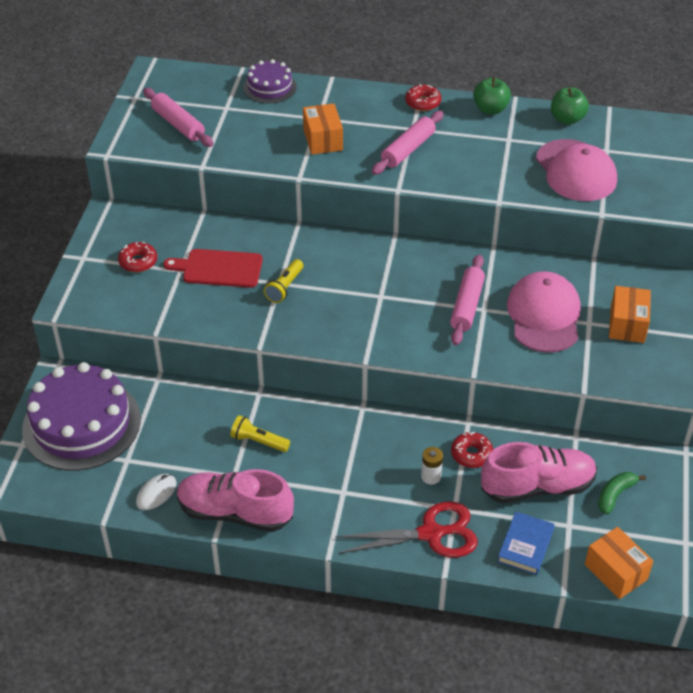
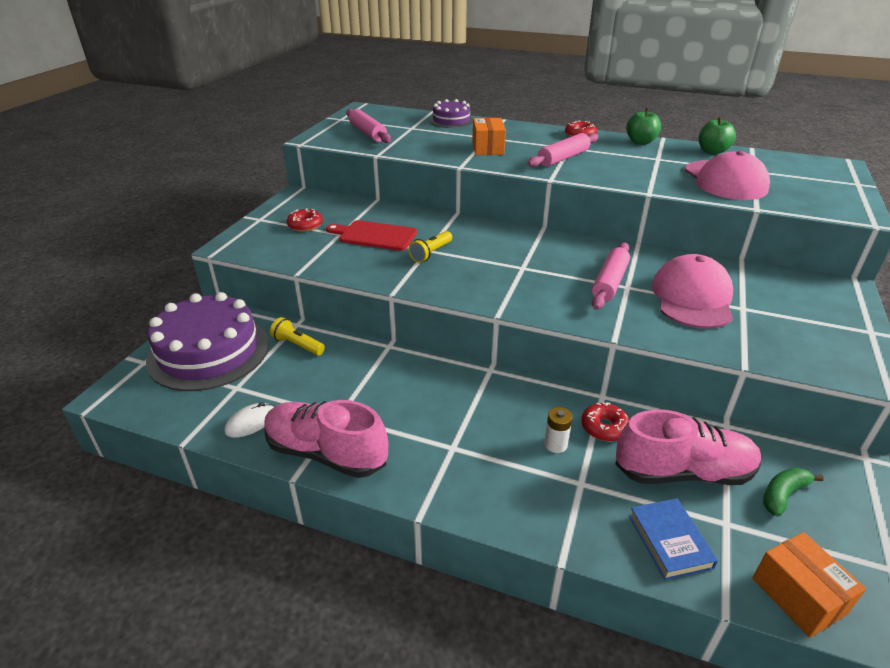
camera: 10 degrees right, 10 degrees down
(258, 441) = (375, 387): yellow flashlight -> yellow flashlight (297, 345)
(431, 534) = (549, 508): red scissors -> none
(525, 546) = (670, 541): blue book -> blue book turned 45 degrees counterclockwise
(627, 324) = (786, 313): orange box -> none

